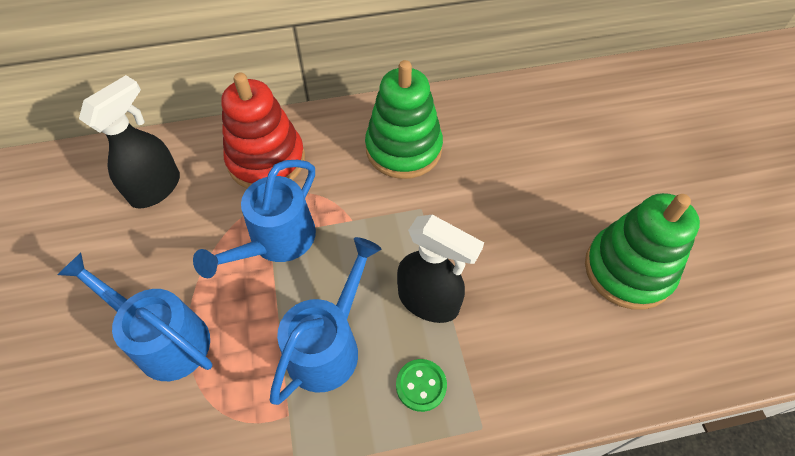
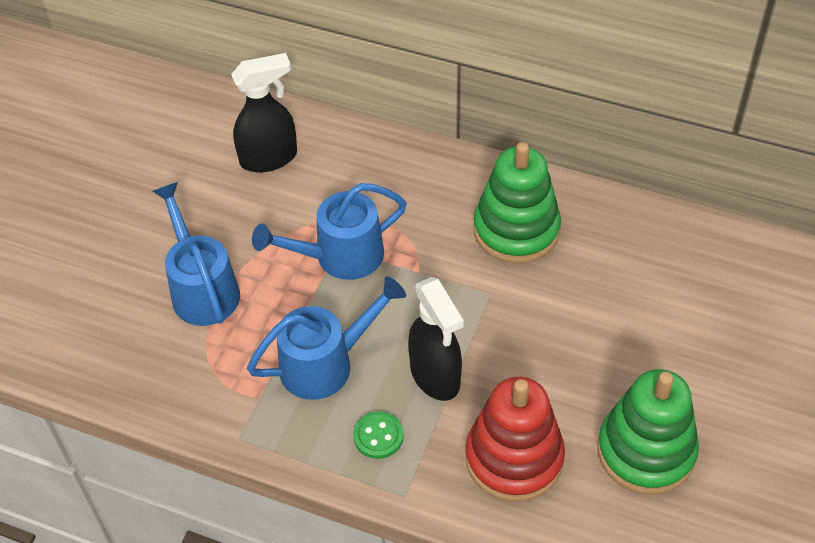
camera: 35 degrees right, 5 degrees down
(266, 160) = (380, 178): red stacking toy -> red stacking toy (514, 458)

